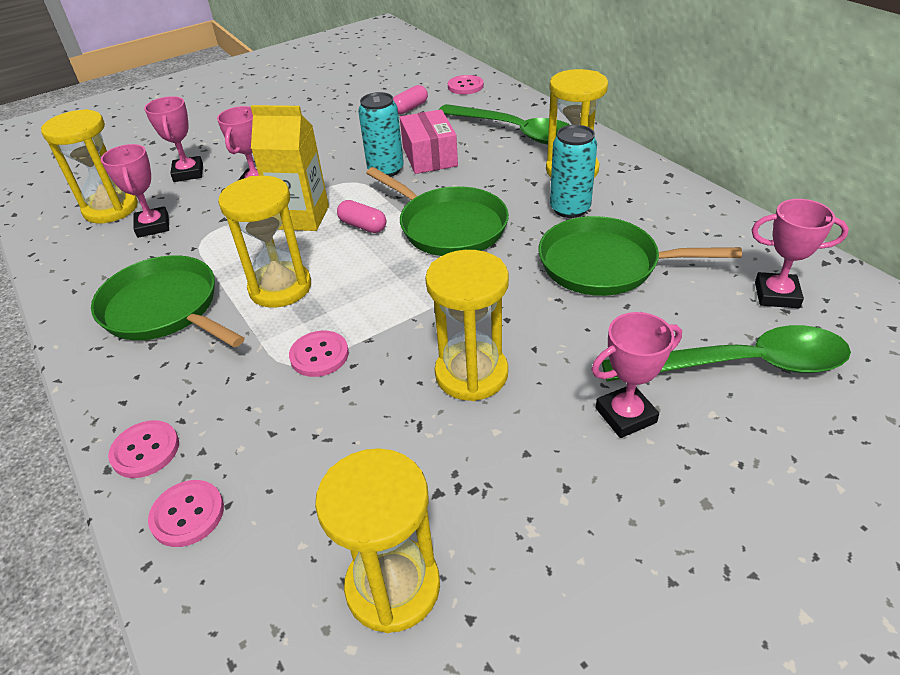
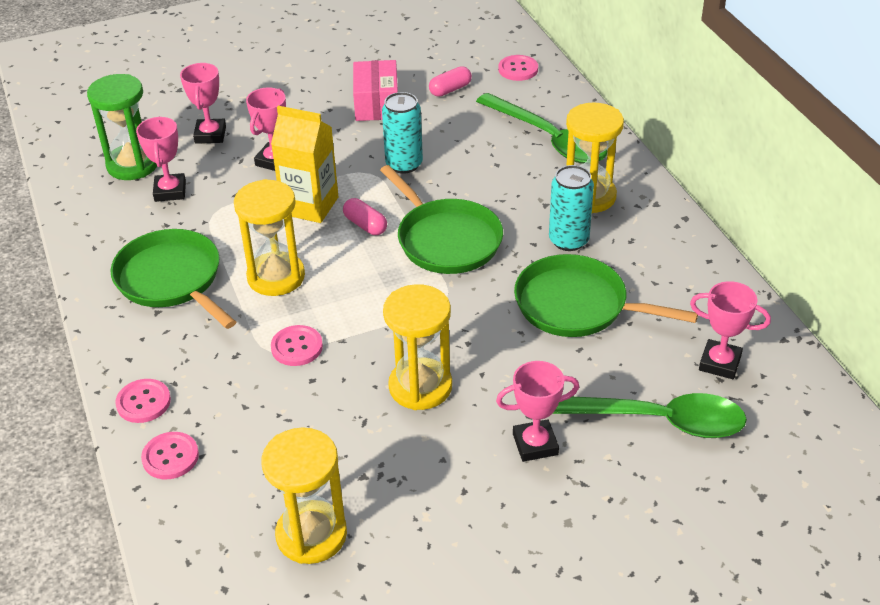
camera: 10 degrees right, 0 degrees up
(111, 209) = (132, 165): yellow hourglass -> green hourglass
(429, 156) = (452, 155): pink box -> pink box (376, 104)

